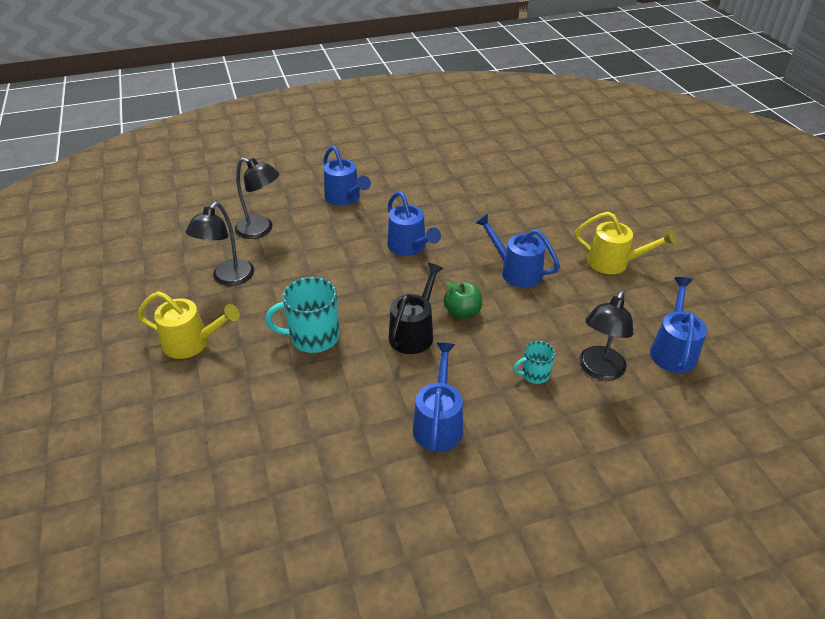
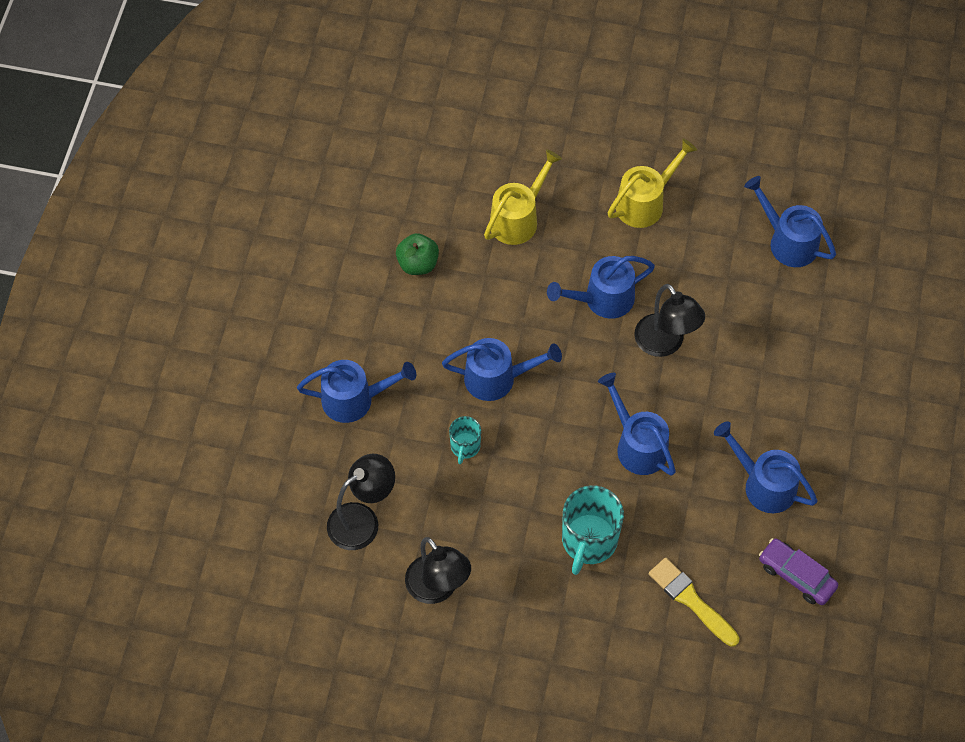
camera: 60 degrees left, 20 degrees up
(192, 343) = (529, 660): yellow watering can -> yellow watering can (518, 218)
(296, 417) = (691, 600): none -> yellow brush
(365, 483) = (796, 575): none -> purple car
(414, 332) = (637, 445): black watering can -> blue watering can
(462, 312) = (634, 385): green apple -> green apple (418, 264)
(534, 374) = (751, 373): turquoise mug -> turquoise mug (465, 446)
(599, 370) = (777, 318): black lamp -> black lamp (665, 344)

